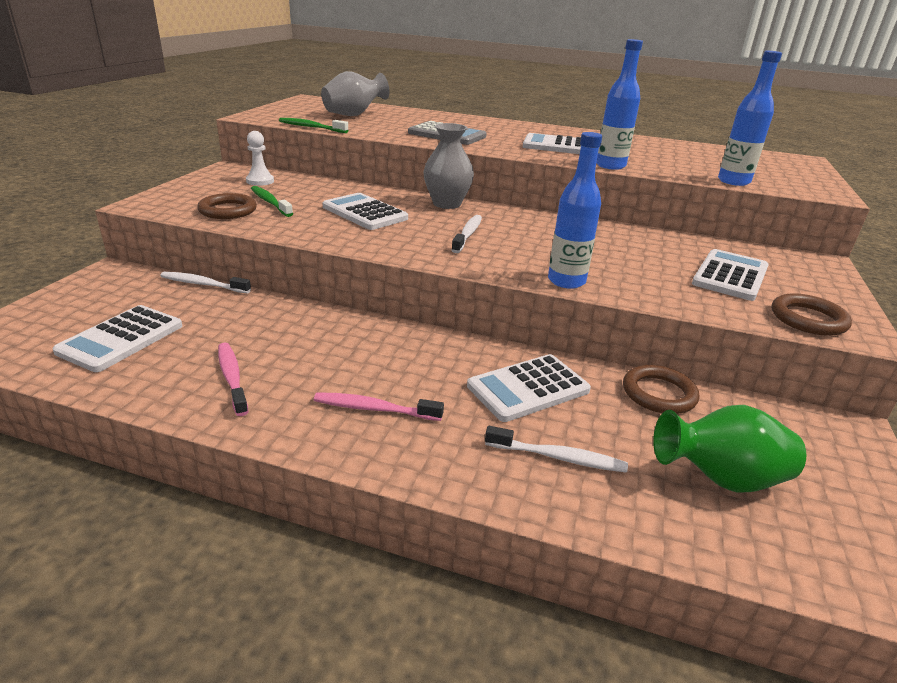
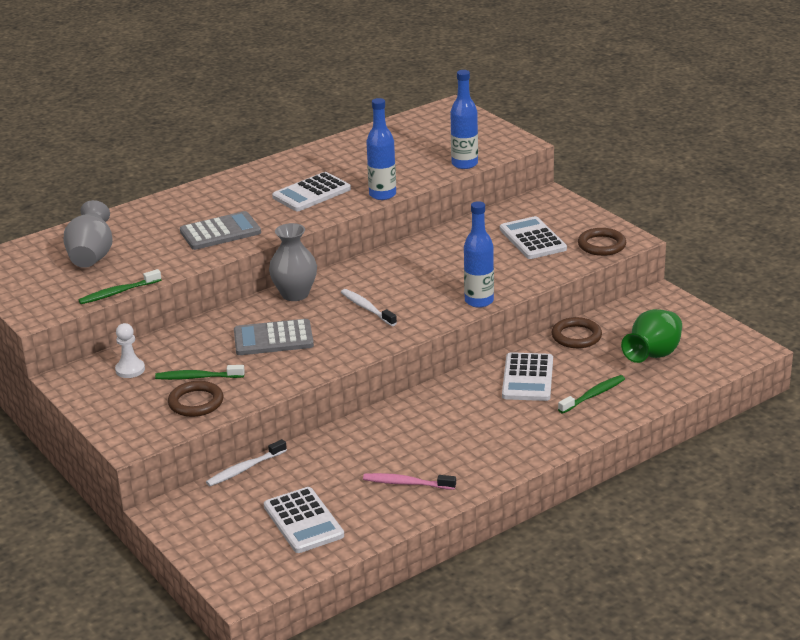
camera: 50 degrees left, 0 degrees up
(365, 213) = (273, 339): white calculator -> grey calculator
(374, 409) = (494, 439): pink toothbrush -> none
(558, 457) = (593, 395): white toothbrush -> green toothbrush

